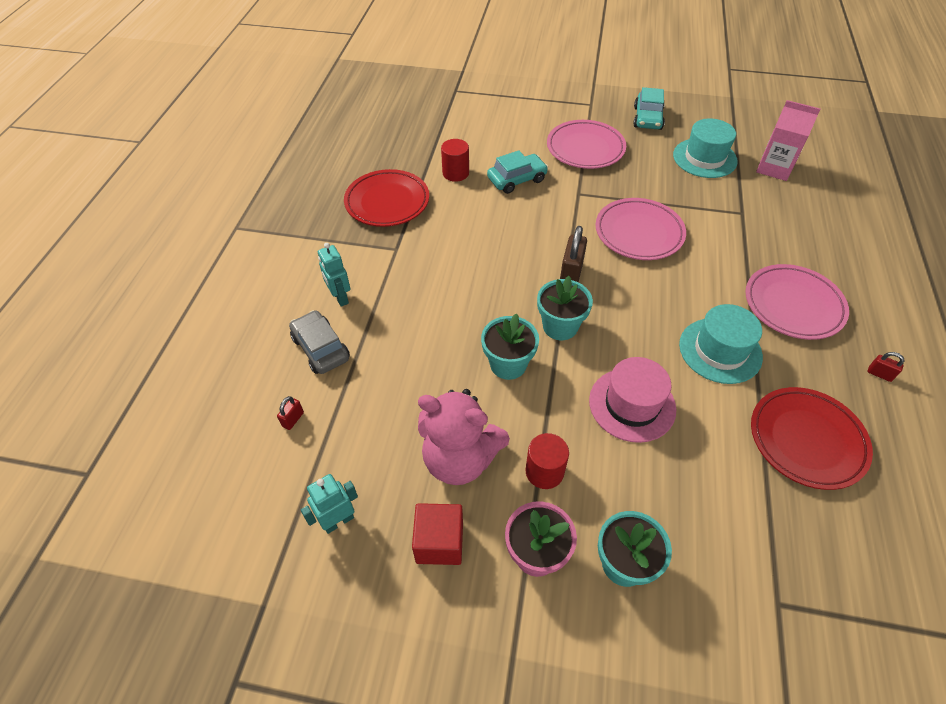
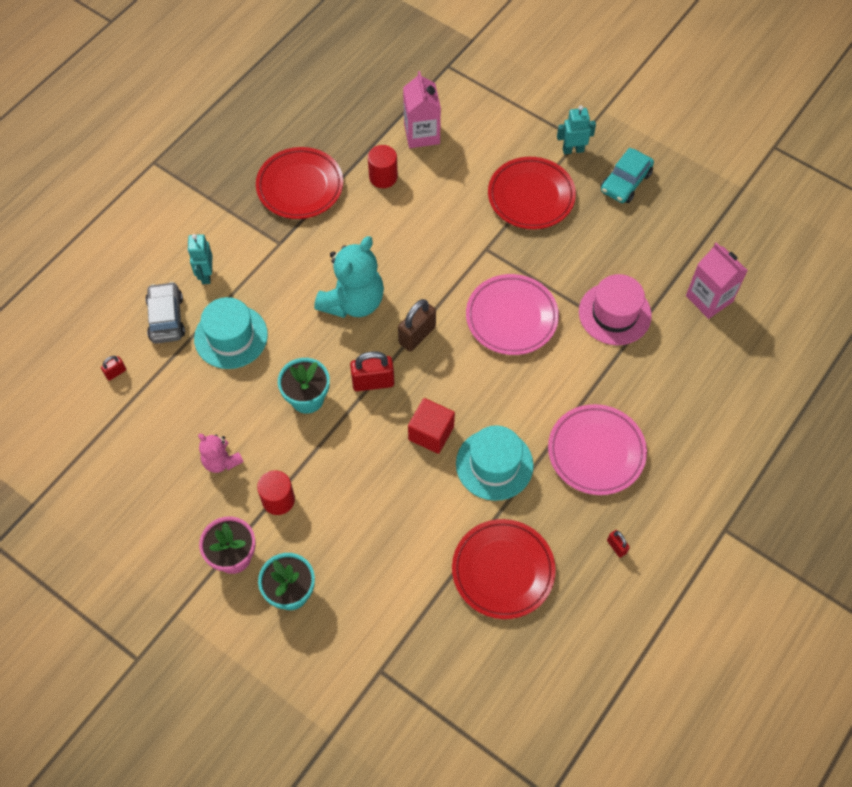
camera: 25 degrees right, 10 degrees up
(338, 521) = (109, 468): turquoise robot -> turquoise robot (573, 150)
(439, 542) = (171, 516): red cube -> red cube (431, 433)
(460, 459) = (221, 461): pink teddy bear -> pink teddy bear, size x0.54
(467, 136) = (422, 134): none -> pink carton
(495, 269) = (353, 301): none -> turquoise teddy bear
(517, 180) = (437, 208): turquoise car -> none
(560, 326) = (373, 382): turquoise flower pot -> red padlock
(585, 148) = (531, 196): pink plate -> red plate
(632, 404) = (383, 478): pink hat -> pink hat (614, 313)
(704, 158) = (646, 257): turquoise hat -> turquoise hat (231, 336)

